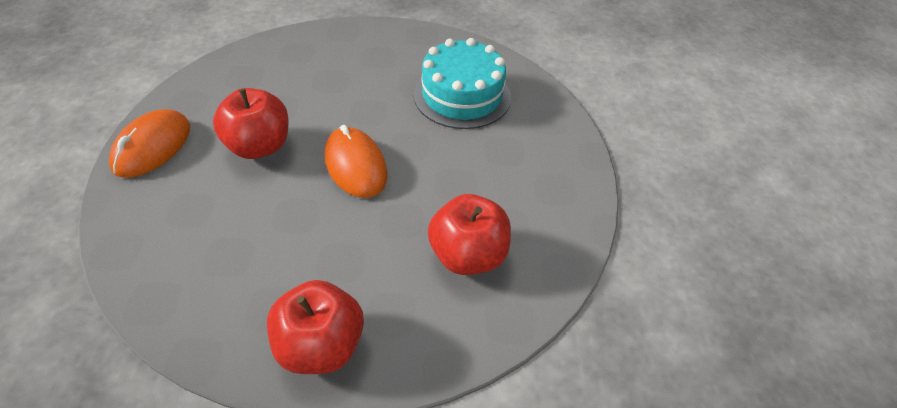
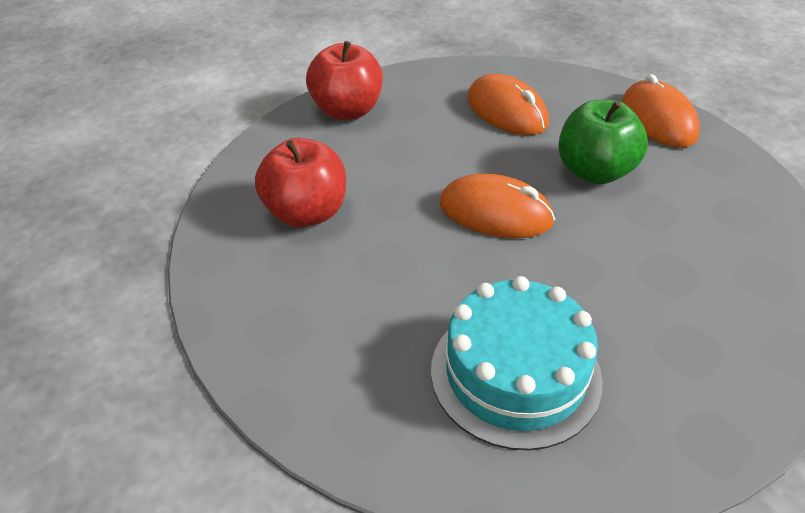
camera: 140 degrees right, 5 degrees down
(216, 234) = (506, 111): none -> orange mouse
(259, 146) = (594, 171): red apple -> green apple

